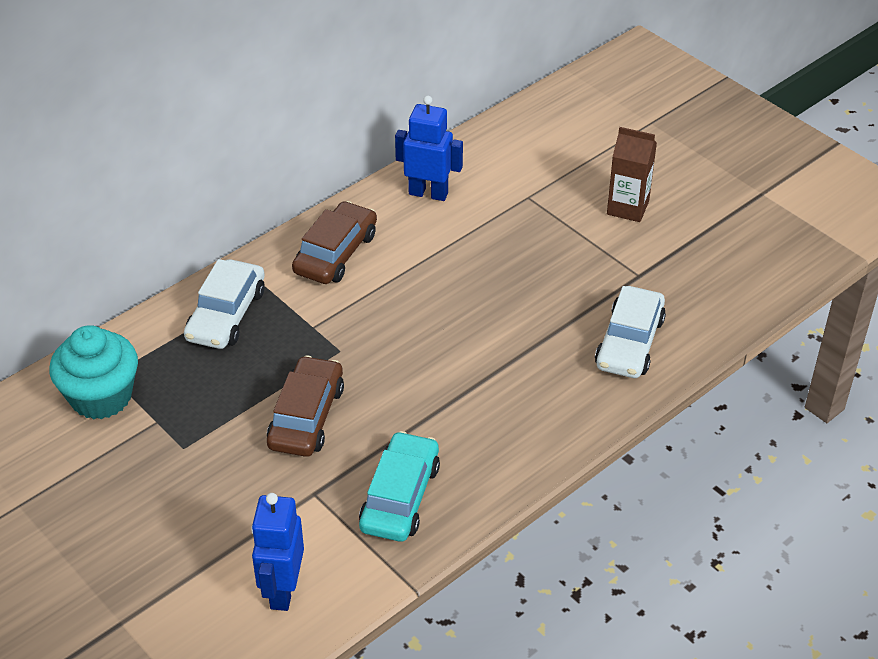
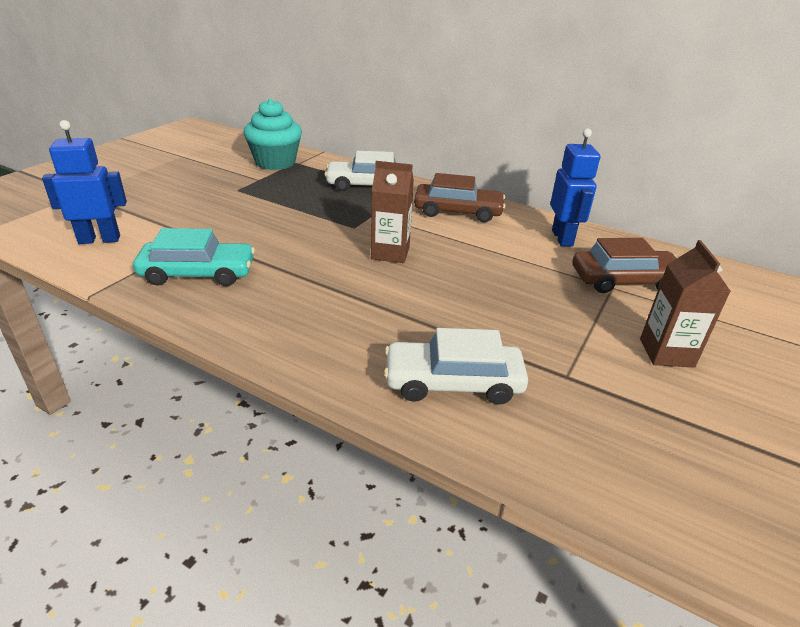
camera: 70 degrees right, 10 degrees down
(306, 417) = (278, 224): brown car -> brown car (624, 280)
(411, 333) = (390, 253): none -> brown carton

